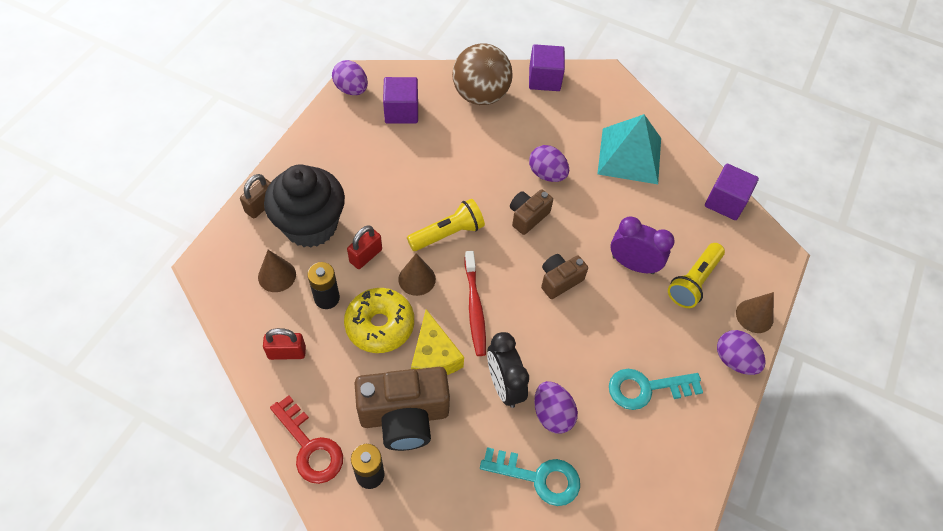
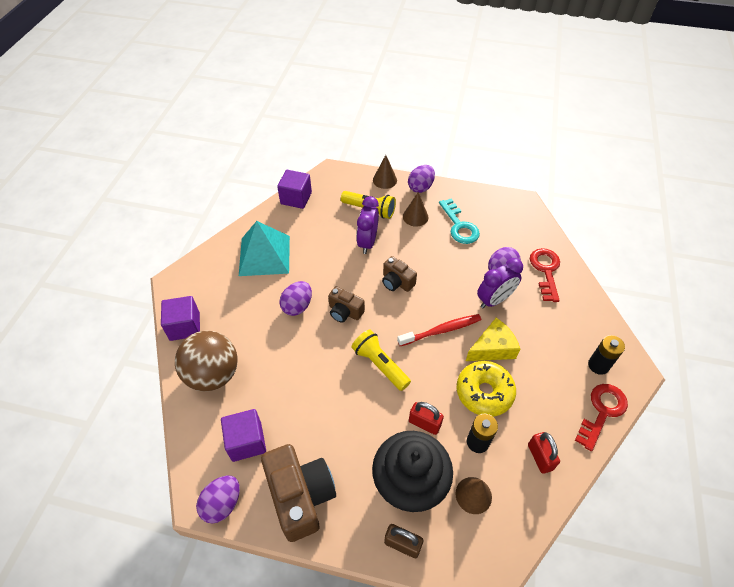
camera: 100 degrees left, 5 degrees down
(404, 416) = (547, 355): brown camera -> brown camera (300, 496)
(417, 279) = (432, 377): brown cone -> brown cone (415, 217)
(504, 386) = (494, 300): black clock -> purple clock
(538, 477) = (545, 271): turquoise key -> red key

